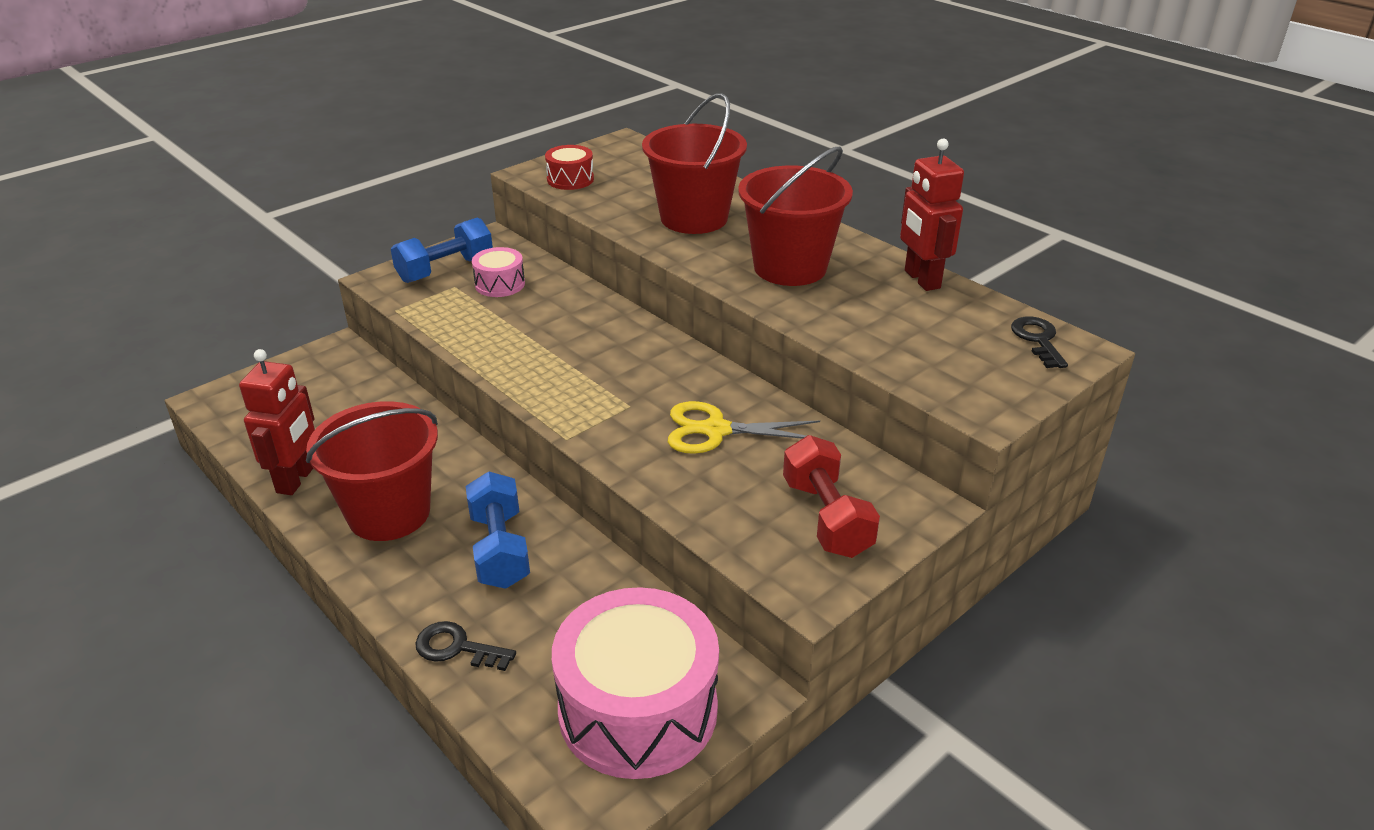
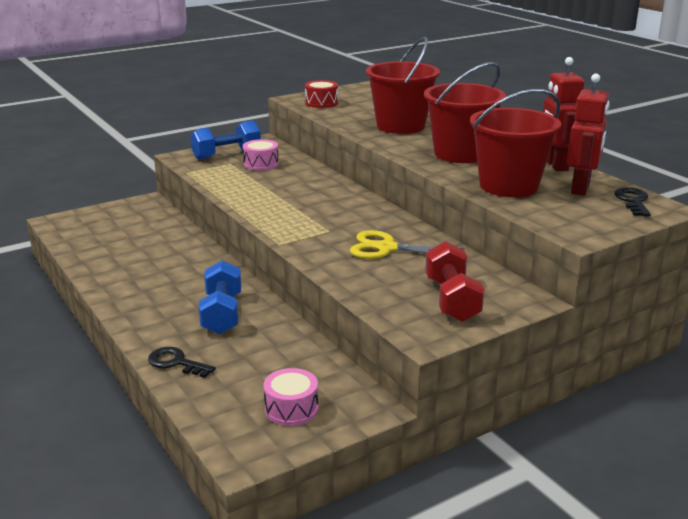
camera: 10 degrees right, 10 degrees down
(296, 480) = (97, 266): red robot -> red robot (581, 189)
(389, 513) = (153, 288): red bucket -> red bucket (509, 186)
(638, 709) = (291, 409): pink drum -> pink drum, size x0.46

